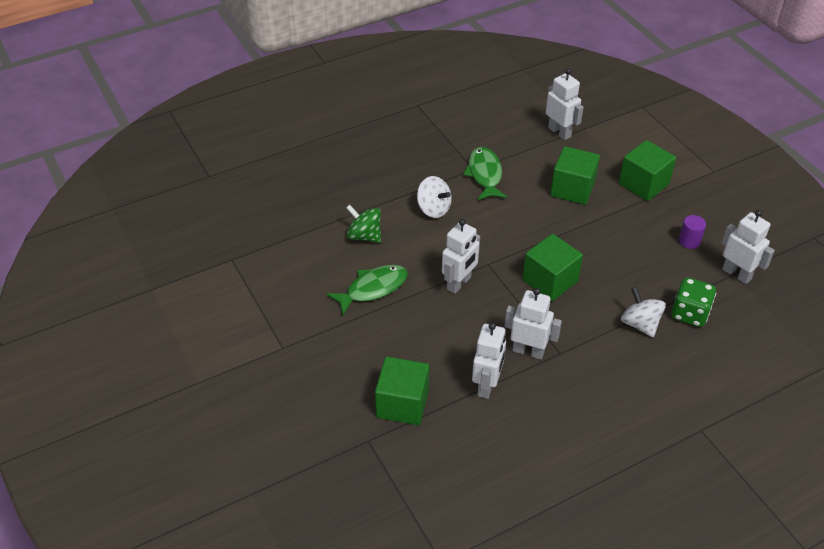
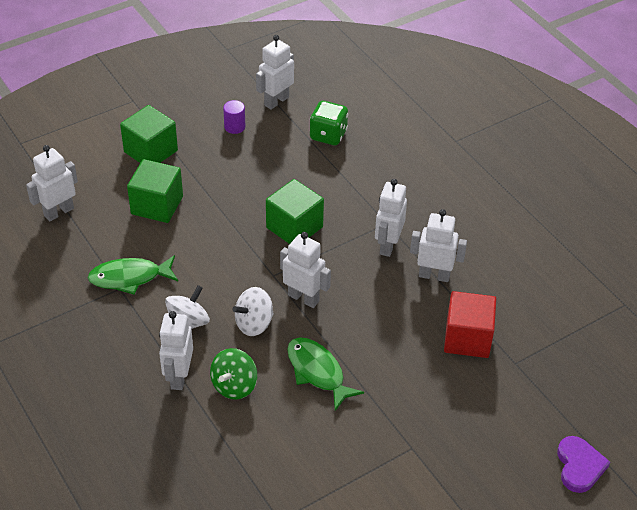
camera: 95 degrees left, 0 degrees up
(238, 475) = (579, 466): none -> purple heart
(377, 204) = (179, 377): none -> white robot
(402, 404) = (467, 338): green cube -> red cube
(640, 324) = (344, 168): white spinning top -> white spinning top (254, 324)

